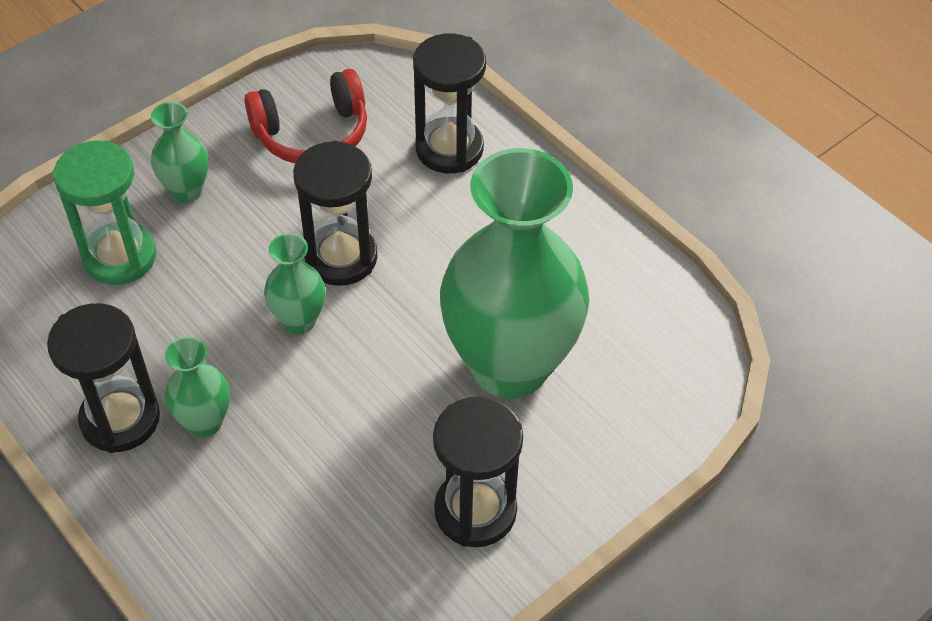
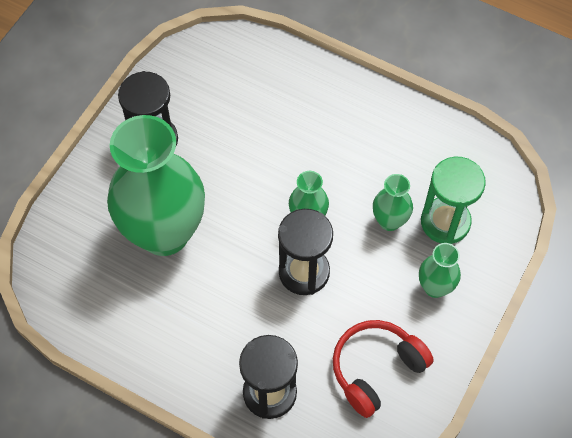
camera: 160 degrees right, 10 degrees up
(120, 419) = (376, 123): black hourglass -> none
(205, 422) = (328, 137): green vase -> green vase (389, 221)

